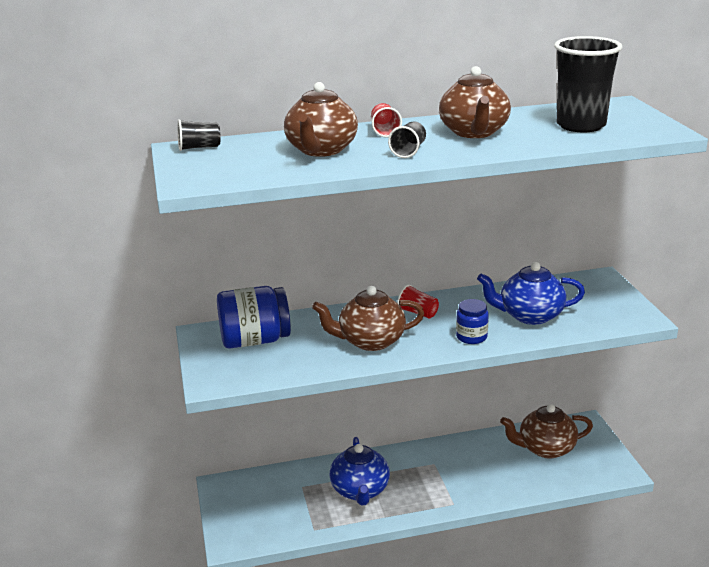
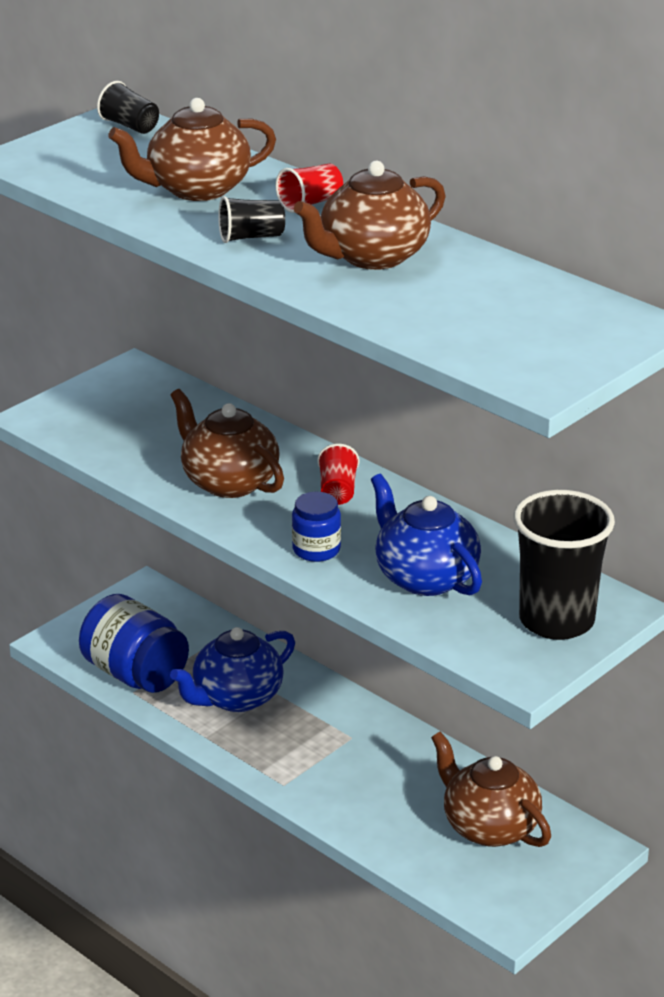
camera: 55 degrees right, 5 degrees up
(255, 340) = (151, 407): blue jar -> blue jar (135, 674)
(580, 125) = (491, 317): black cup -> black cup (556, 621)

